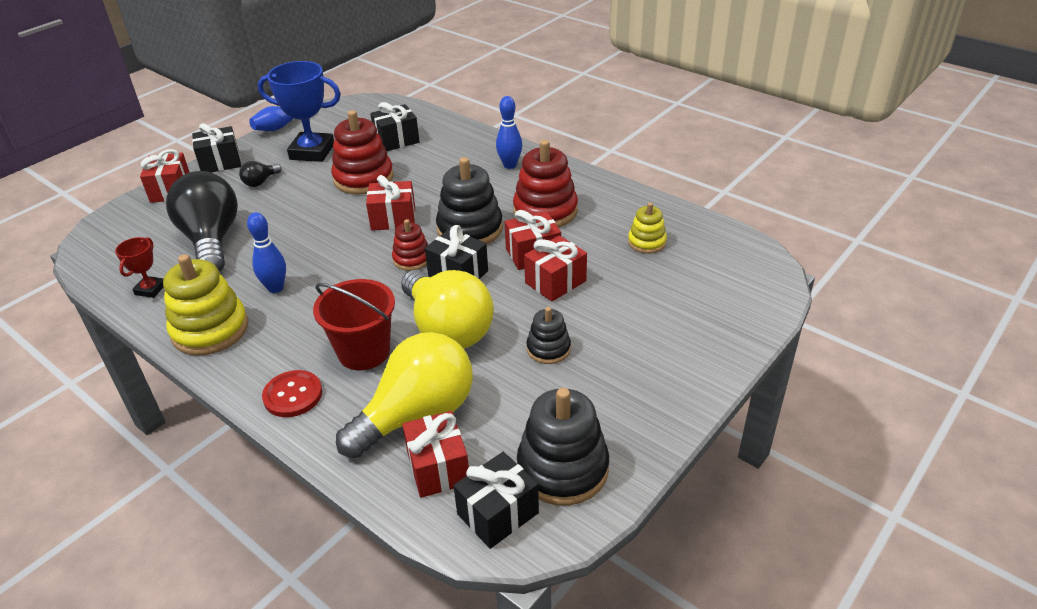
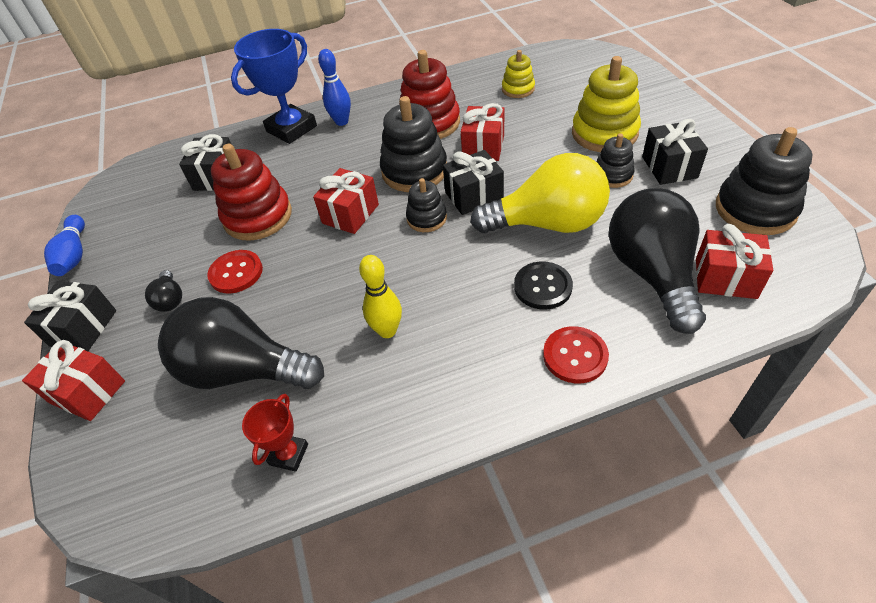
camera: 55 degrees left, 10 degrees up
(150, 289) = (289, 454): red trophy -> red trophy turned 60 degrees clockwise
(210, 330) = (418, 406): yellow stacking toy -> yellow stacking toy (604, 133)
(275, 288) = (387, 331): blue bowling pin -> yellow bowling pin
(299, 196) = (236, 273): none -> red button
(312, 152) = (161, 243): blue trophy -> blue trophy (291, 129)
(364, 352) = (542, 287): red bucket -> black button
(412, 259) = (426, 218): red stacking toy -> black stacking toy
(417, 415) = (652, 273): yellow light bulb -> black light bulb
(498, 513) = (792, 258): black gift -> black gift (669, 167)
(555, 282) = (530, 146): red gift -> none

